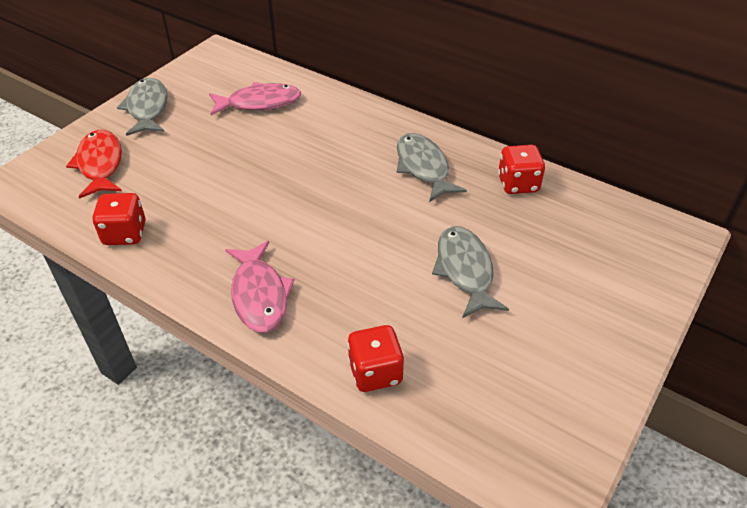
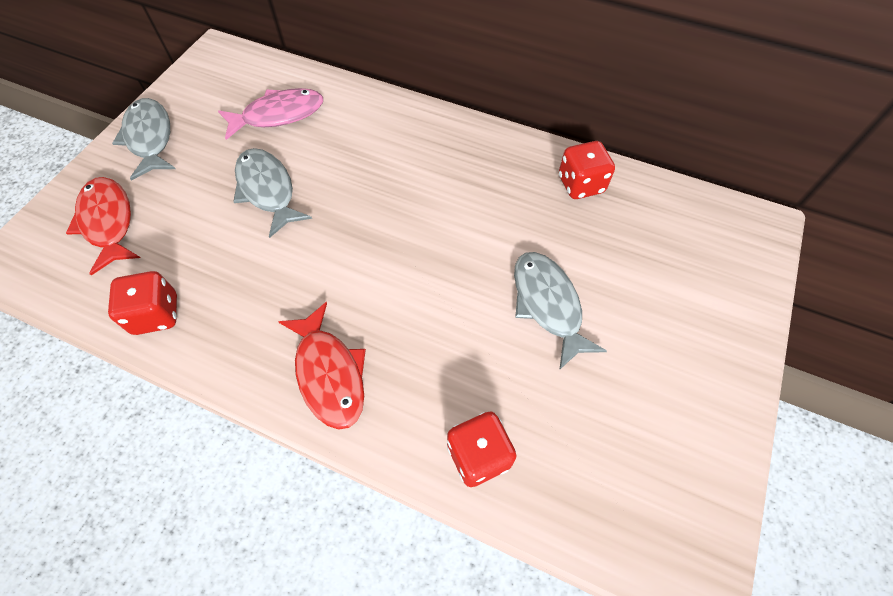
camera: 10 degrees left, 15 degrees up
(259, 295) = (329, 373): pink fish -> red fish
(423, 167) = (476, 177): grey fish -> grey fish (267, 190)

